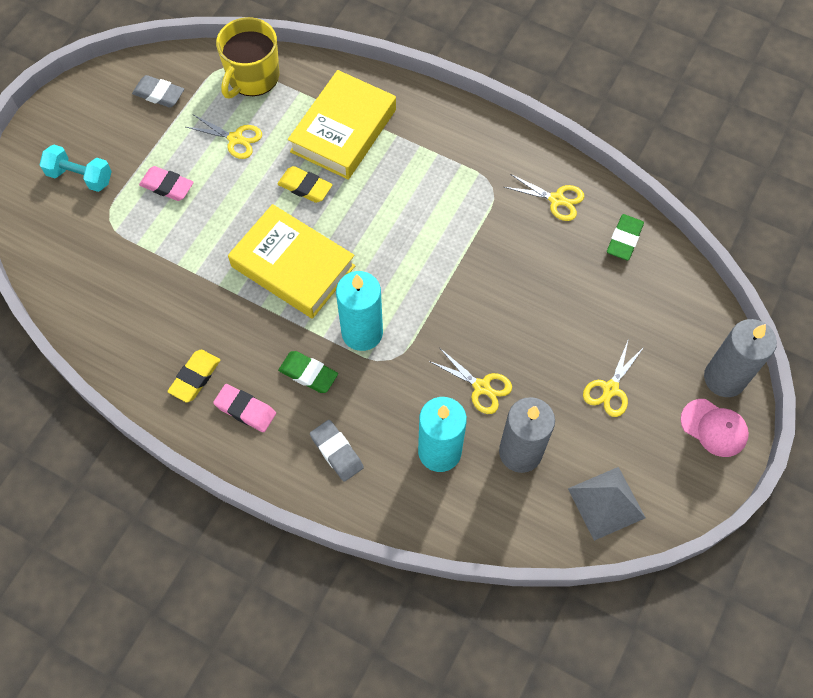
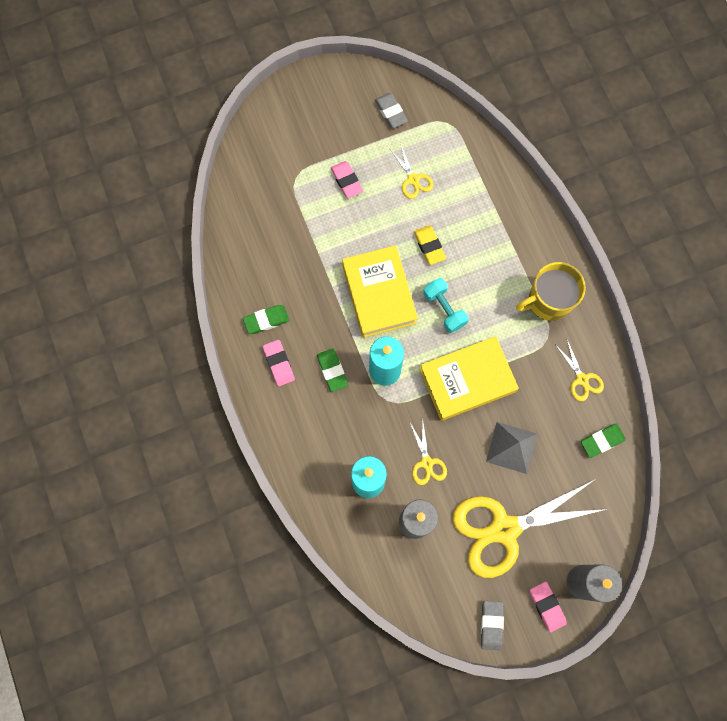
camera: 40 degrees right, 10 degrees up
(80, 177) = (300, 135): turquoise dumbbell -> turquoise dumbbell (444, 309)
(195, 377) = (266, 320): yellow eraser -> green eraser
(252, 77) = (458, 143): yellow mug -> yellow mug (548, 301)
(336, 452) = (309, 432): grey eraser -> grey eraser (491, 625)
(343, 130) = (485, 225): yellow book -> yellow book (467, 380)
(606, 503) = (439, 595): grey pyramid -> grey pyramid (511, 447)
(610, 389) = (504, 529): yellow scissors -> yellow scissors, size x2.26
(714, 428) = (547, 606): pink cap -> pink eraser

